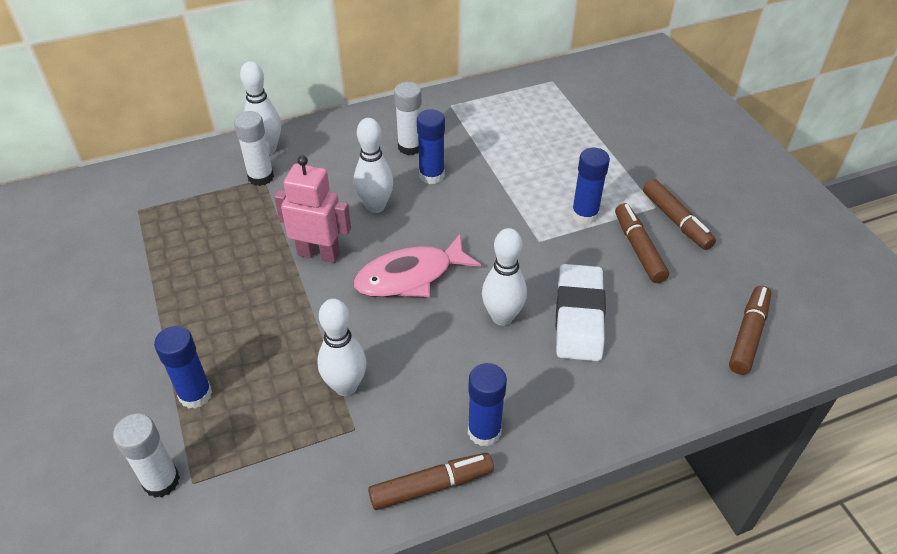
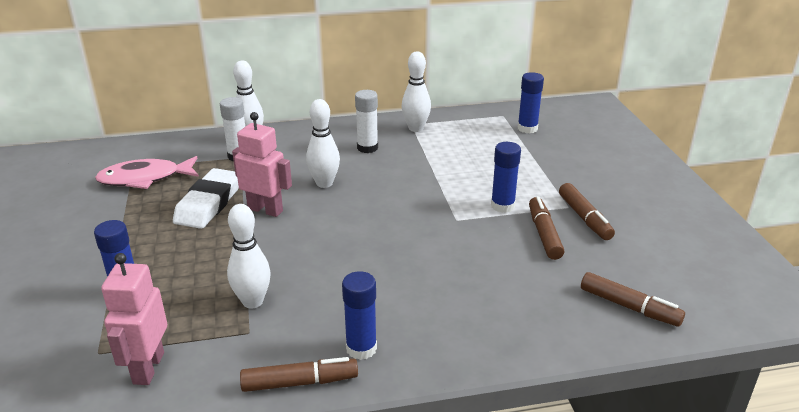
camera: 10 degrees right, 15 degrees down
(161, 481) = (73, 348): white glue stick -> none
(257, 494) = (148, 368): none -> pink robot
(410, 276) = (336, 232): pink fish -> pink fish (145, 179)
(431, 175) = (379, 168): blue glue stick -> blue glue stick (527, 128)
(502, 317) = (405, 269): white bowling pin -> white bowling pin (415, 128)
(579, 317) = (474, 276): white eraser -> white eraser (209, 203)
(748, 335) = (629, 307): brown marker -> brown marker turned 90 degrees clockwise

